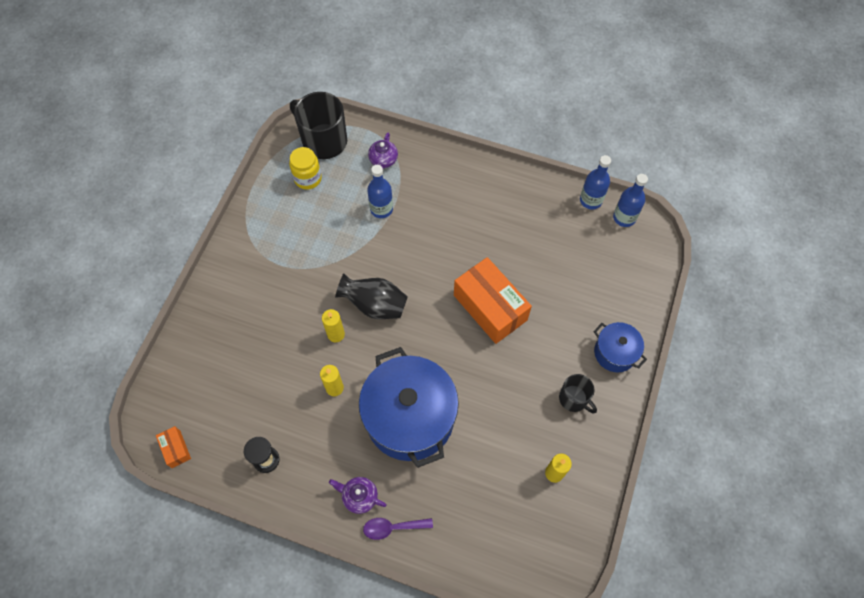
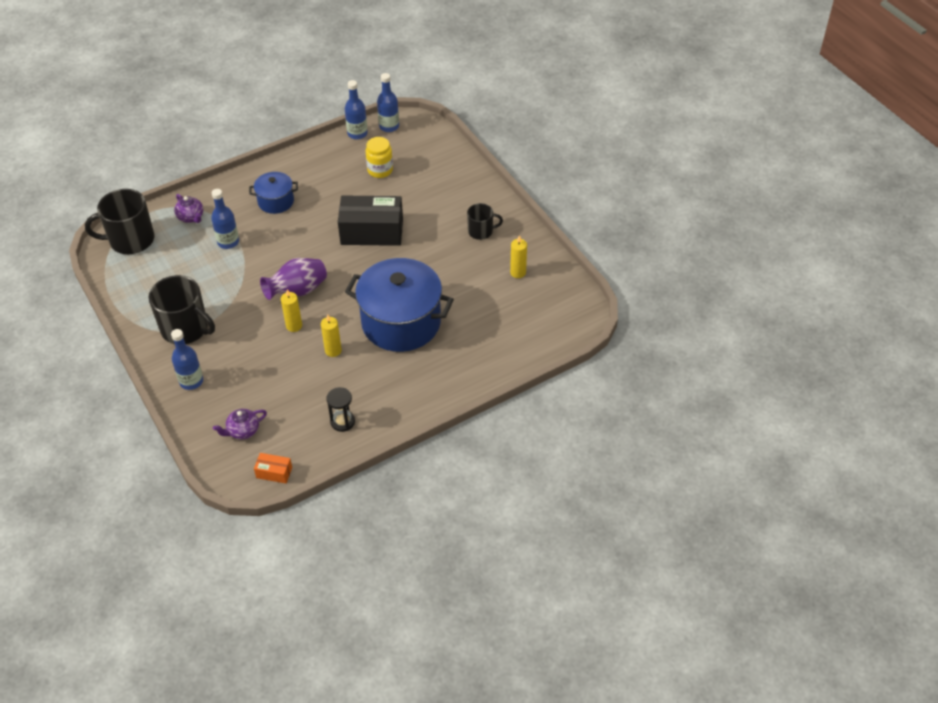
camera: 50 degrees left, 15 degrees down
(220, 307) = (191, 381): none -> blue bottle
(268, 257) = (185, 328): none -> black mug
(308, 178) = (150, 268): yellow jar -> yellow jar (380, 170)
(359, 496) = (426, 384): purple teapot -> purple teapot (243, 431)
(375, 305) = (297, 291): black vase -> purple vase
(393, 527) = (466, 378): purple spoon -> none
(490, 307) = (372, 232): orange box -> black box
(615, 353) = (473, 192): blue pot -> blue pot (276, 201)

